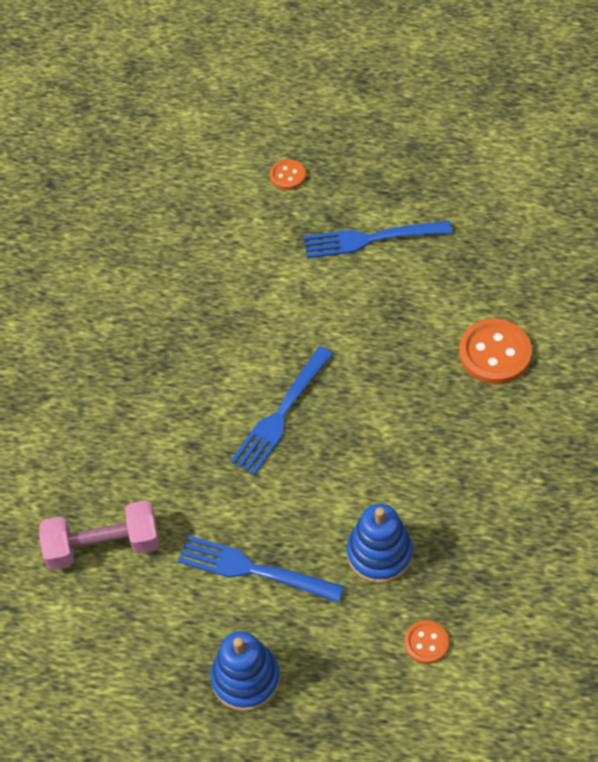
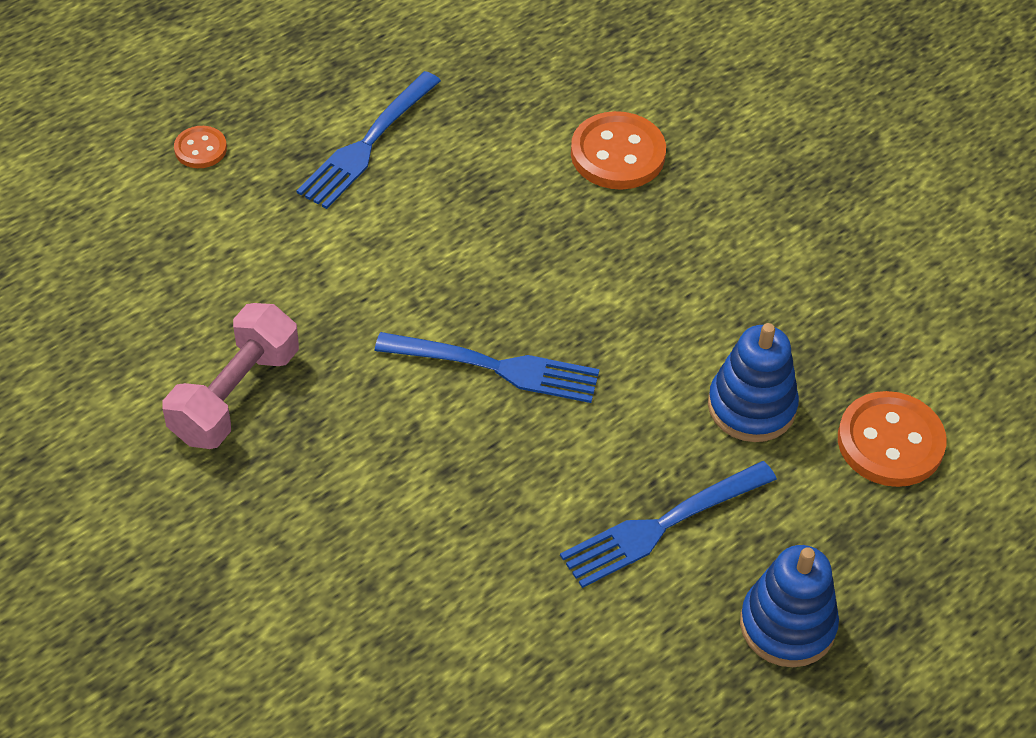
camera: 55 degrees left, 5 degrees down
(103, 546) = (487, 645): pink dumbbell -> pink dumbbell (235, 395)
(281, 414) = (496, 367): blue fork -> blue fork turned 60 degrees counterclockwise
(426, 643) = (890, 442): orange button -> orange button, size x1.83

